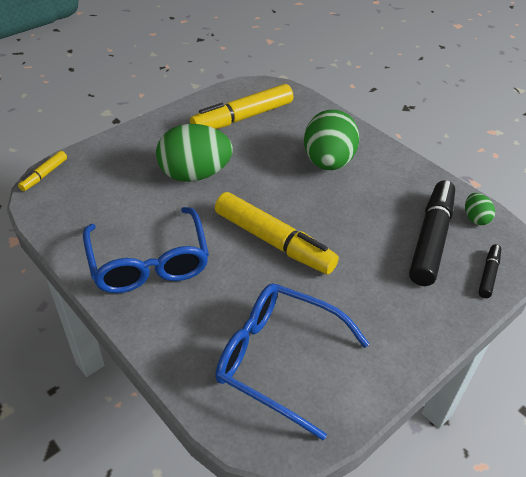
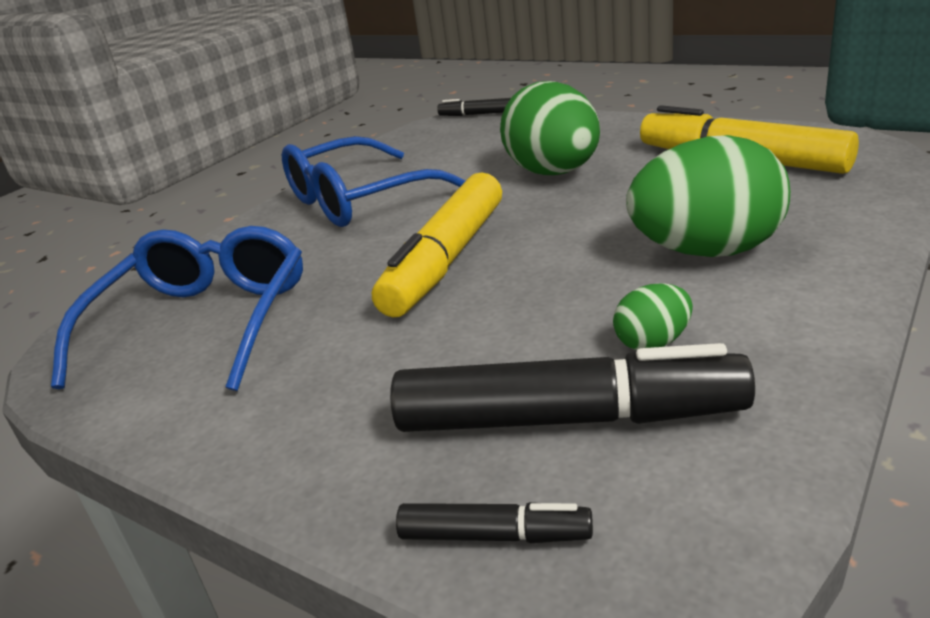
camera: 80 degrees right, 15 degrees down
(44, 175) = (476, 114): yellow marker -> black marker
(475, 218) = (710, 482): green egg -> green egg (653, 343)

